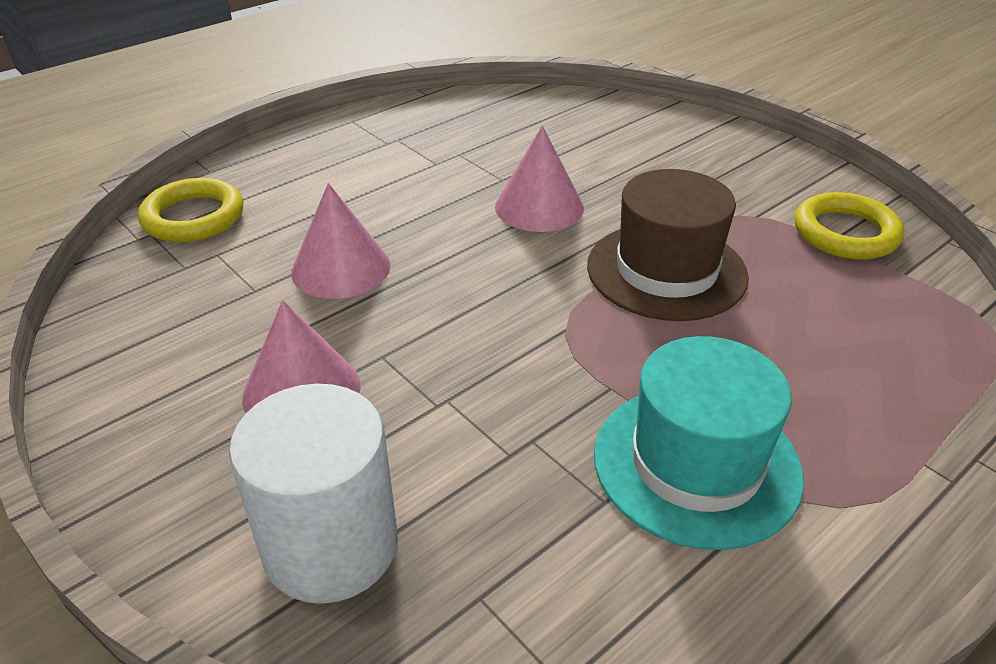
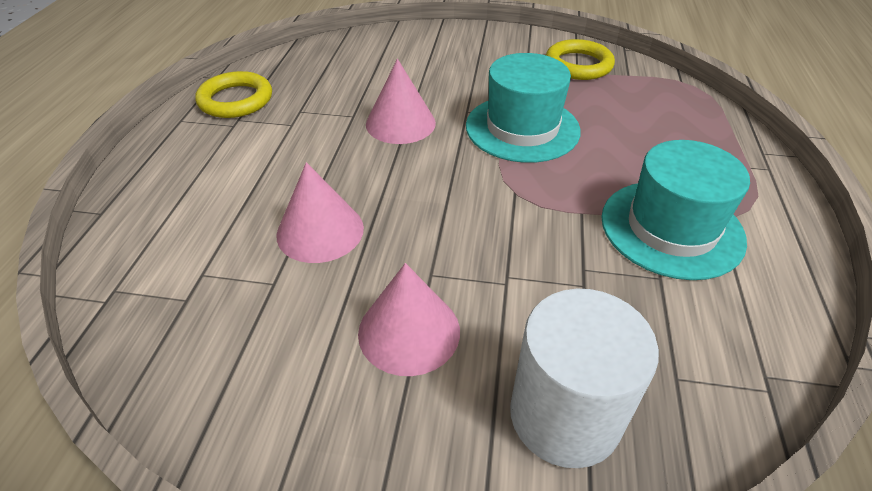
camera: 40 degrees left, 5 degrees up
(193, 217) = (138, 256): yellow ring -> yellow ring (236, 100)
(666, 271) = (522, 128): brown hat -> turquoise hat

